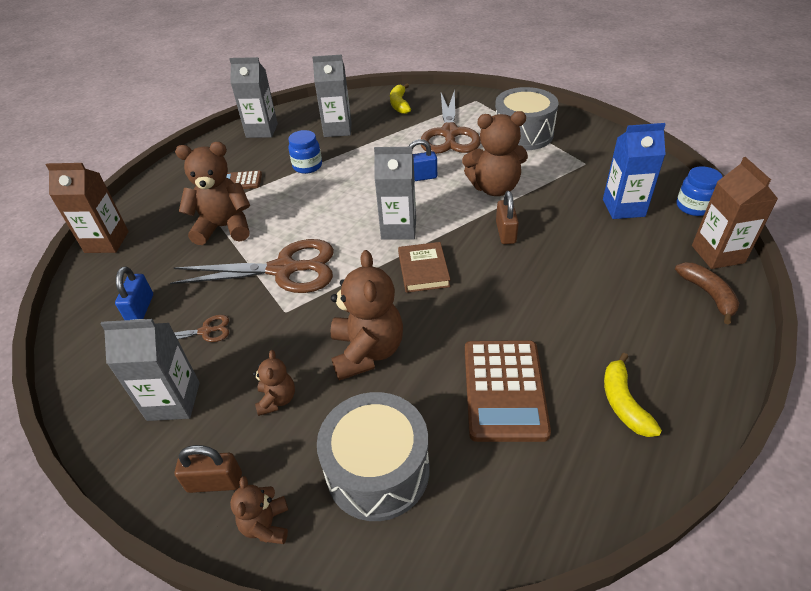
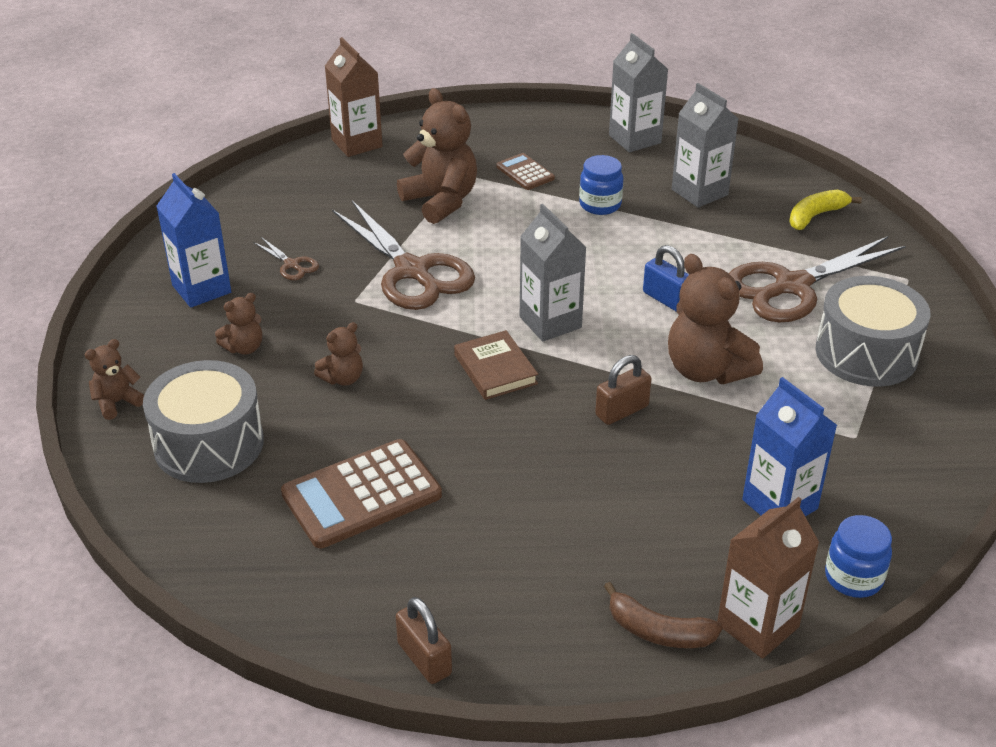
camera: 55 degrees right, 5 degrees down
(140, 309) = (289, 212): blue padlock -> none
(173, 401) = (201, 289): grey carton -> blue carton
(215, 482) = (138, 354): brown padlock -> brown padlock (424, 659)
(367, 352) = (343, 378): brown teddy bear -> brown teddy bear, size x0.52
(423, 270) = (495, 369): brown book -> brown book turned 75 degrees counterclockwise
(623, 402) = (408, 593): yellow banana -> none
(708, 294) = (658, 631): brown banana -> brown banana turned 75 degrees clockwise

